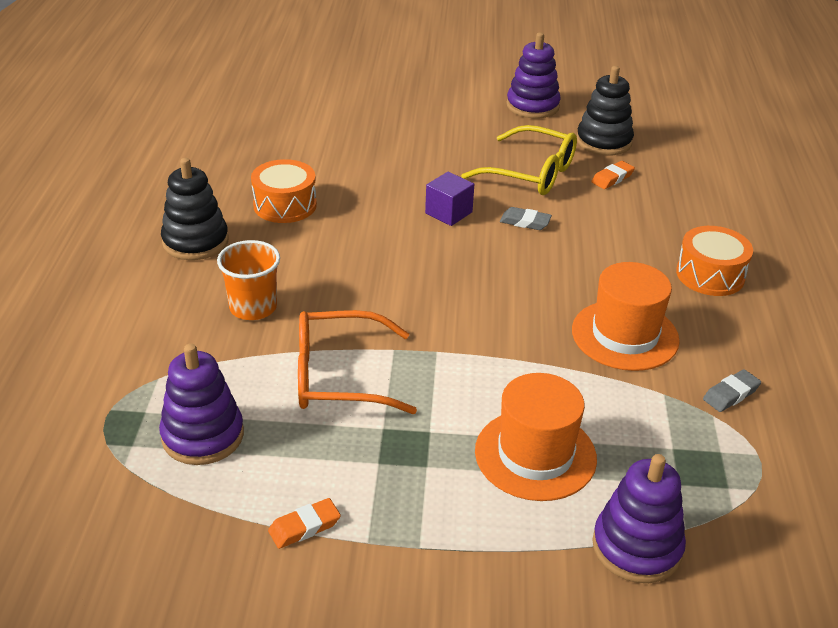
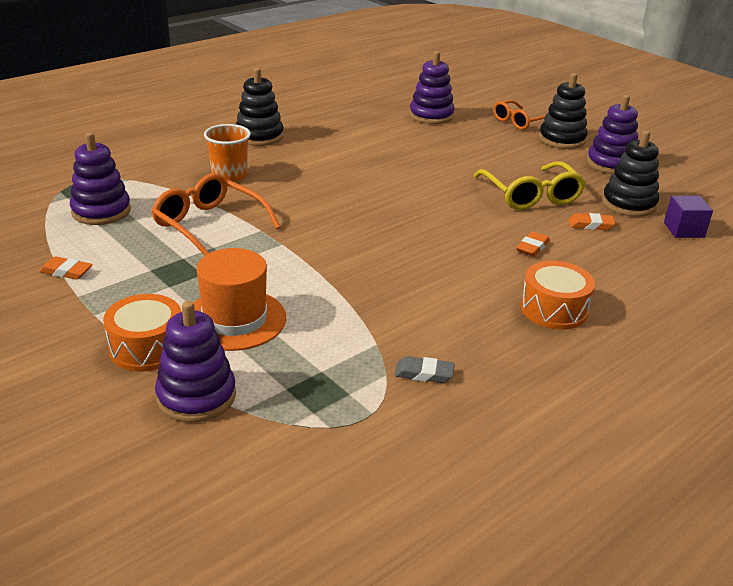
camera: 45 degrees right, 5 degrees down
(285, 205) = (338, 142): orange drum -> orange drum (147, 348)
(314, 126) = (431, 115): none -> purple stacking toy
(397, 95) = (518, 122): none -> orange glasses
(448, 213) = (429, 189): purple cube -> purple cube (683, 230)
(460, 98) = (562, 139): none -> black stacking toy
(525, 222) = (471, 216): grey eraser -> none
(611, 226) = (532, 247): none -> orange eraser
(625, 335) = (415, 302): orange hat -> none

